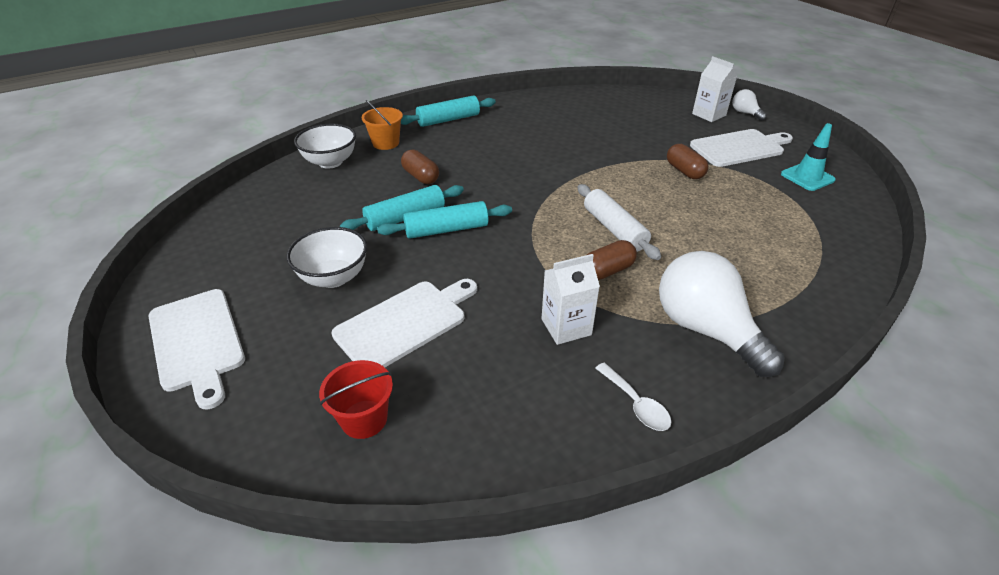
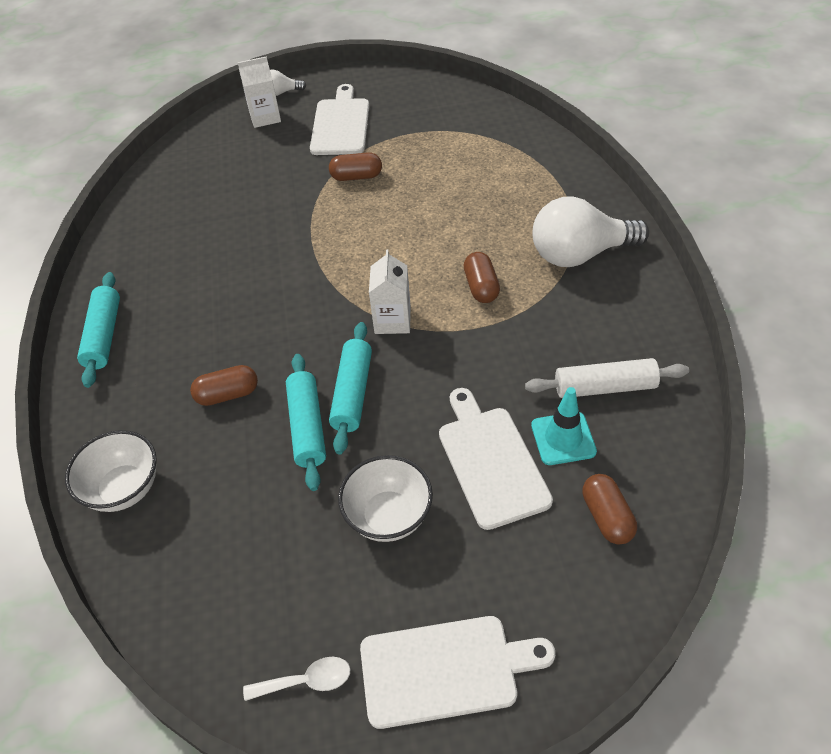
camera: 65 degrees left, 10 degrees up
(364, 419) = (607, 517): red bucket -> brown capsule
(386, 143) = (117, 416): orange bucket -> none
(566, 327) = (543, 340): white carton -> white carton (392, 320)
(614, 229) = (422, 260): white rolling pin -> white rolling pin (605, 387)
(636, 404) = (643, 325): white spoon -> white spoon (306, 681)
(807, 177) = (414, 107): turquoise traffic cone -> turquoise traffic cone (563, 438)

